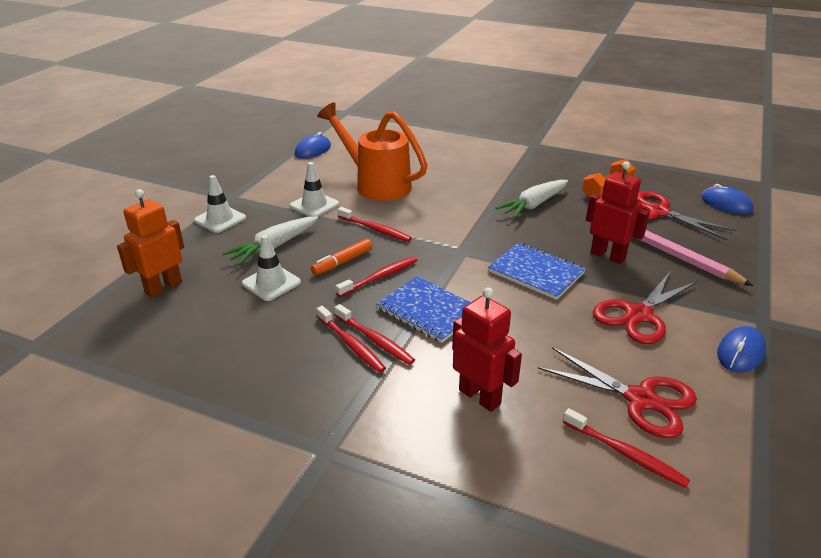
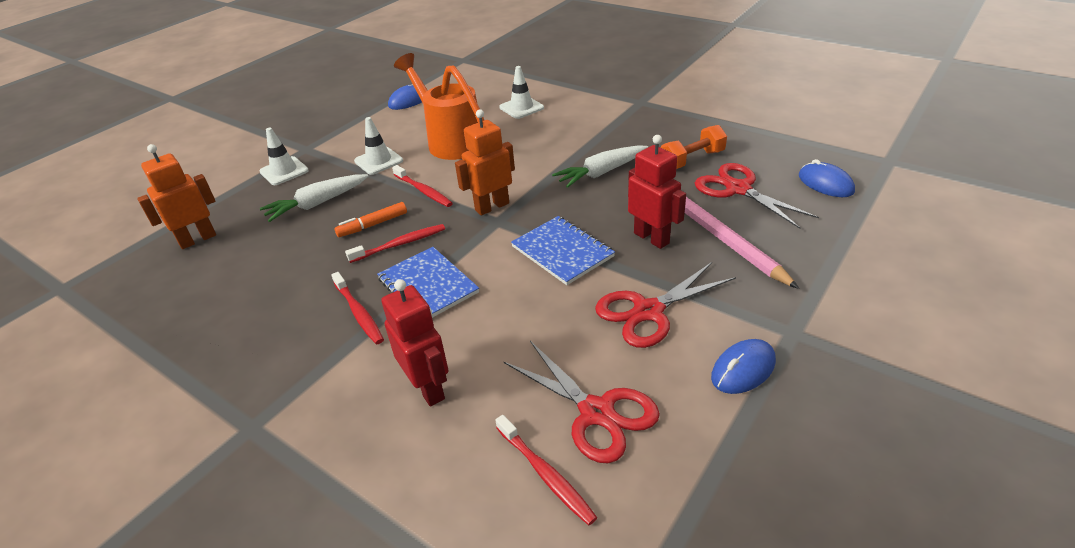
camera: 15 degrees right, 5 degrees up
(271, 283) = (295, 242): white traffic cone -> white traffic cone (521, 108)
(351, 344) = (334, 315): red toothbrush -> none
(449, 239) = (492, 206): none -> orange robot

